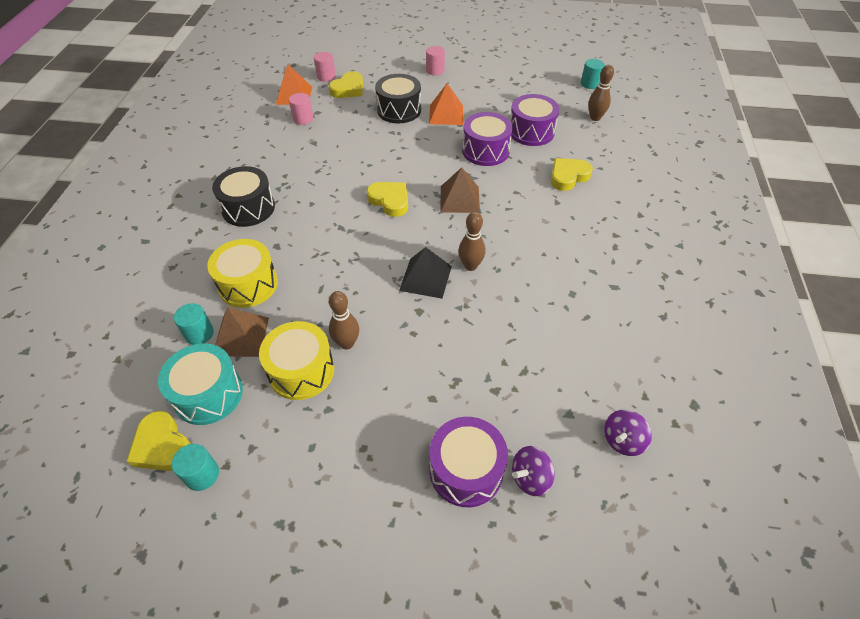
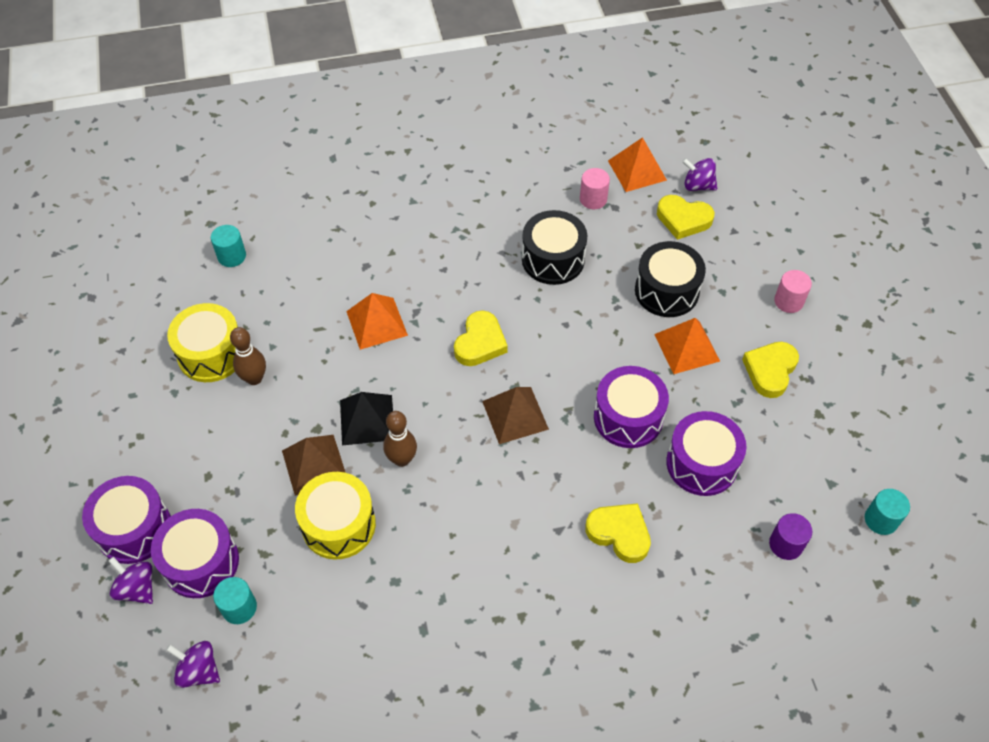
camera: 70 degrees right, 5 degrees up
(162, 446) = (110, 287): yellow heart -> yellow heart (770, 371)
(202, 474) = (90, 327): turquoise cylinder -> turquoise cylinder (239, 607)
(208, 394) = (168, 294): turquoise drum -> none
(241, 336) = (238, 289): brown pyramid -> brown pyramid (314, 464)
(248, 208) = (412, 217): black drum -> black drum (553, 259)
(248, 284) = (304, 266): yellow drum -> yellow drum (338, 525)
(326, 76) = (697, 185): pink cylinder -> purple spinning top
(337, 252) = (376, 323): none -> orange pyramid
(518, 420) = (201, 562): none -> purple drum
(595, 118) = (786, 544): brown bowling pin -> purple cylinder

